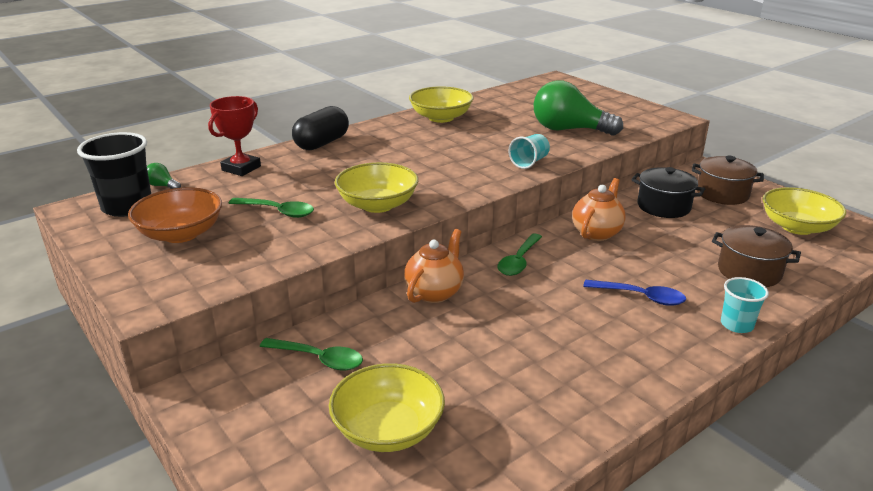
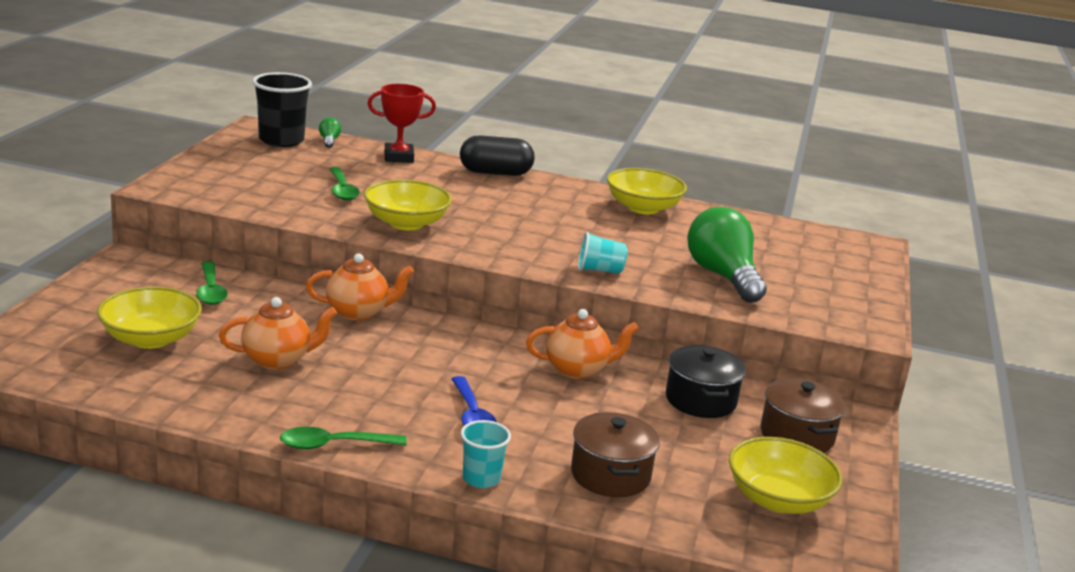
camera: 50 degrees right, 5 degrees down
(181, 234) = (264, 169): orange bowl -> none
(489, 362) = (277, 360): none -> orange teapot
(519, 261) = (462, 339): green spoon -> green spoon (334, 445)

